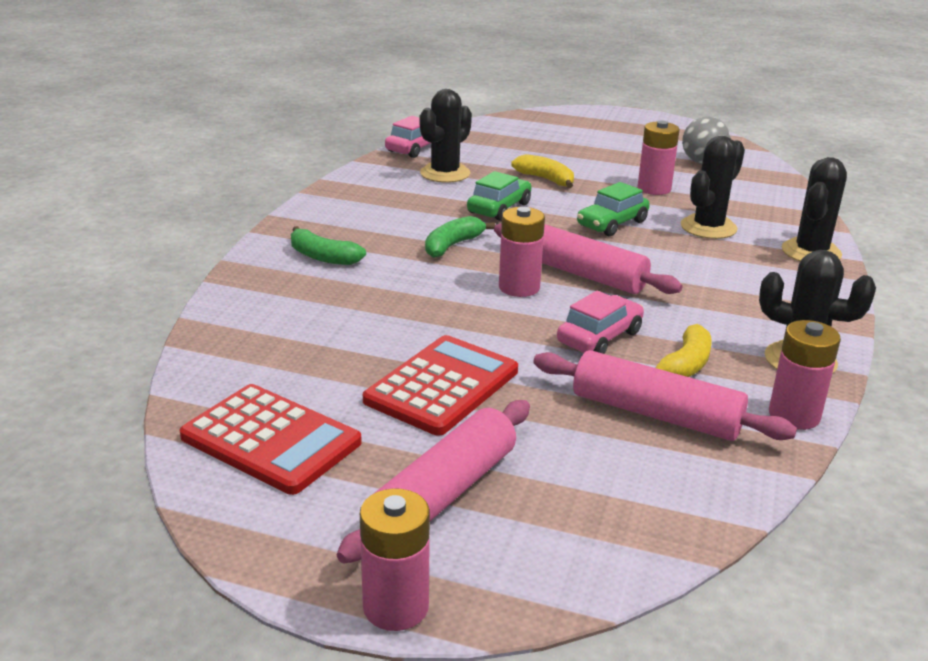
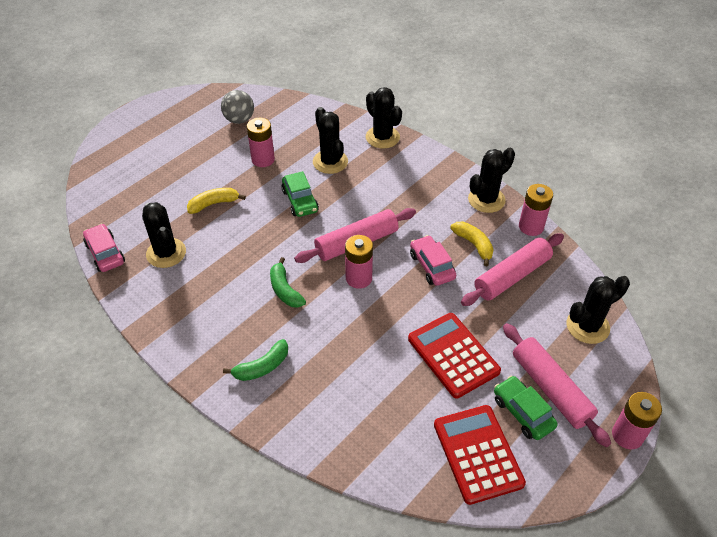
camera: 65 degrees left, 20 degrees up
(271, 439) = (477, 454): red calculator -> red calculator turned 75 degrees counterclockwise
(499, 208) = (243, 245): green car -> green car (523, 412)
(620, 518) = (587, 326): none -> black cactus

